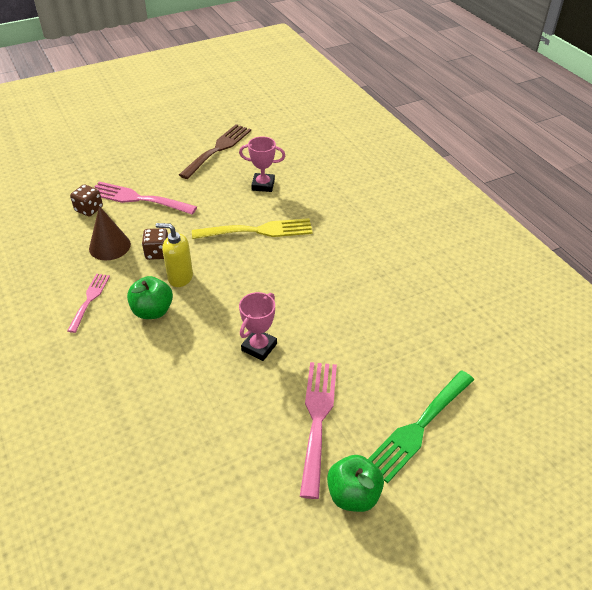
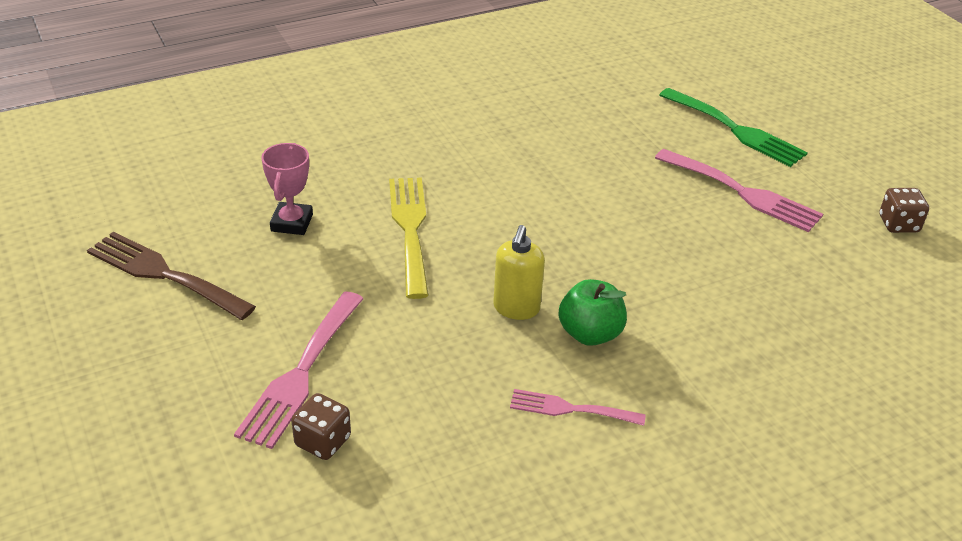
camera: 90 degrees left, 5 degrees down
(109, 246) = (436, 398): brown cone -> none
(157, 253) = (457, 337): brown dice -> brown dice (898, 224)
(259, 347) = (645, 232): pink trophy -> none
(317, 419) = (743, 192): pink fork -> pink fork turned 150 degrees counterclockwise
(353, 495) = (827, 175): green apple -> none

